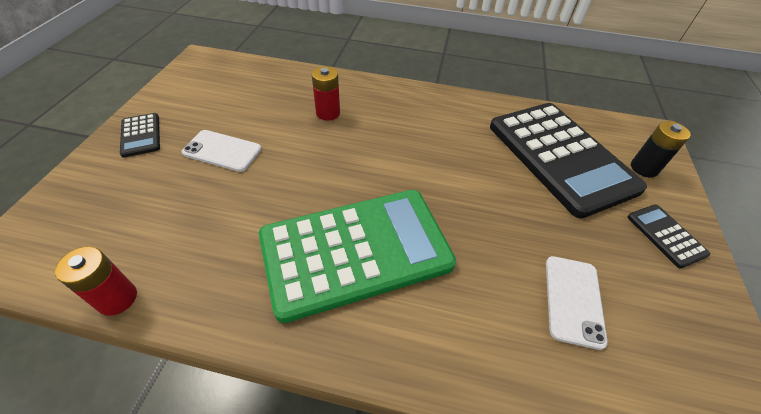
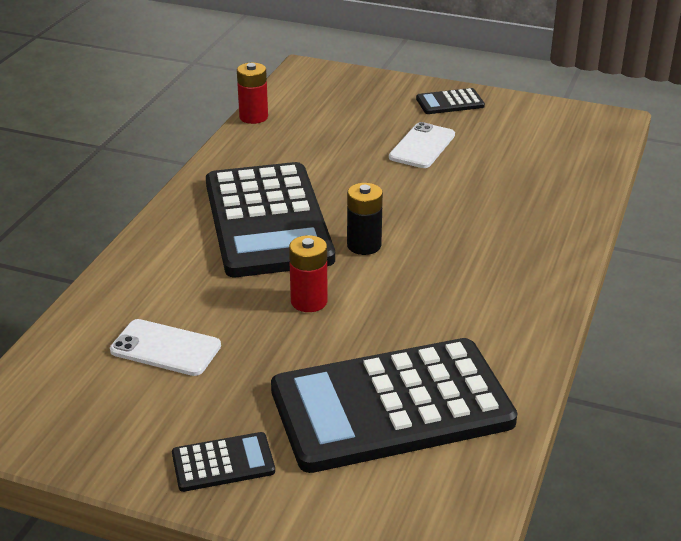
camera: 100 degrees right, 15 degrees down
(328, 113) = (494, 211): red battery -> red battery (309, 301)
(355, 251) = (267, 221): green calculator -> black calculator
(644, 168) = (355, 497): black battery -> black battery (364, 245)

